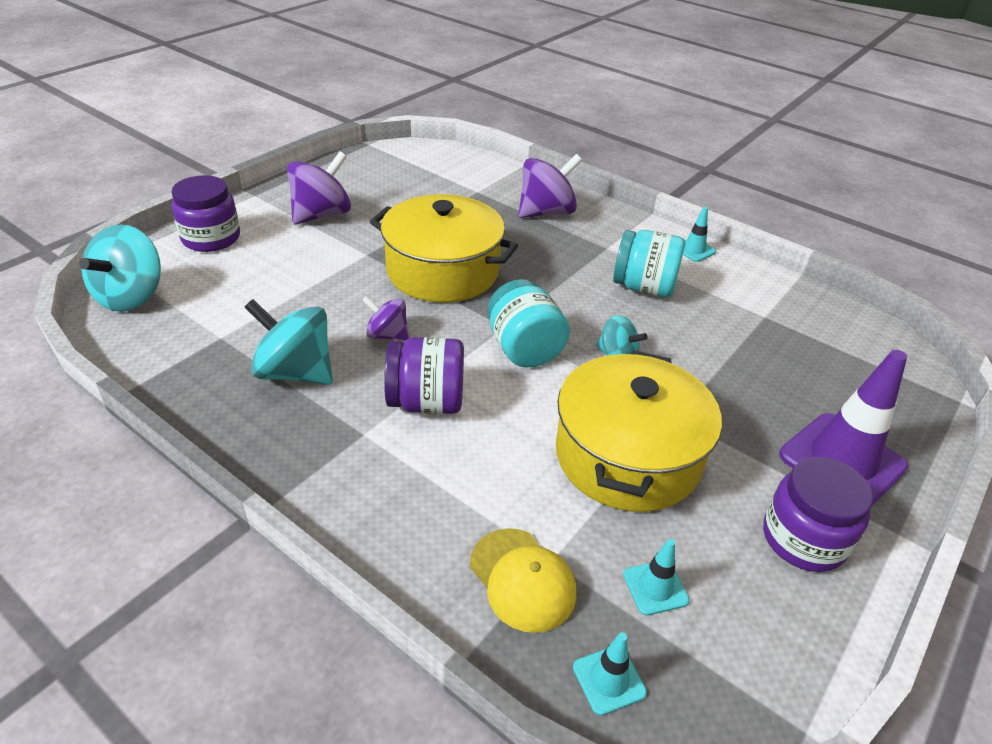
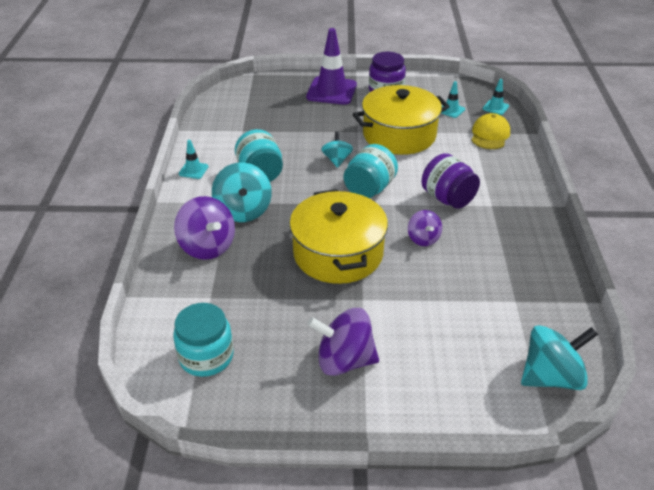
camera: 125 degrees left, 0 degrees up
(211, 238) = (450, 398): purple jar -> none
(295, 372) = (493, 252): turquoise spinning top -> turquoise spinning top (243, 211)
(416, 169) = (206, 356): none -> turquoise jar
(546, 212) = (207, 246): purple spinning top -> purple spinning top turned 150 degrees counterclockwise

